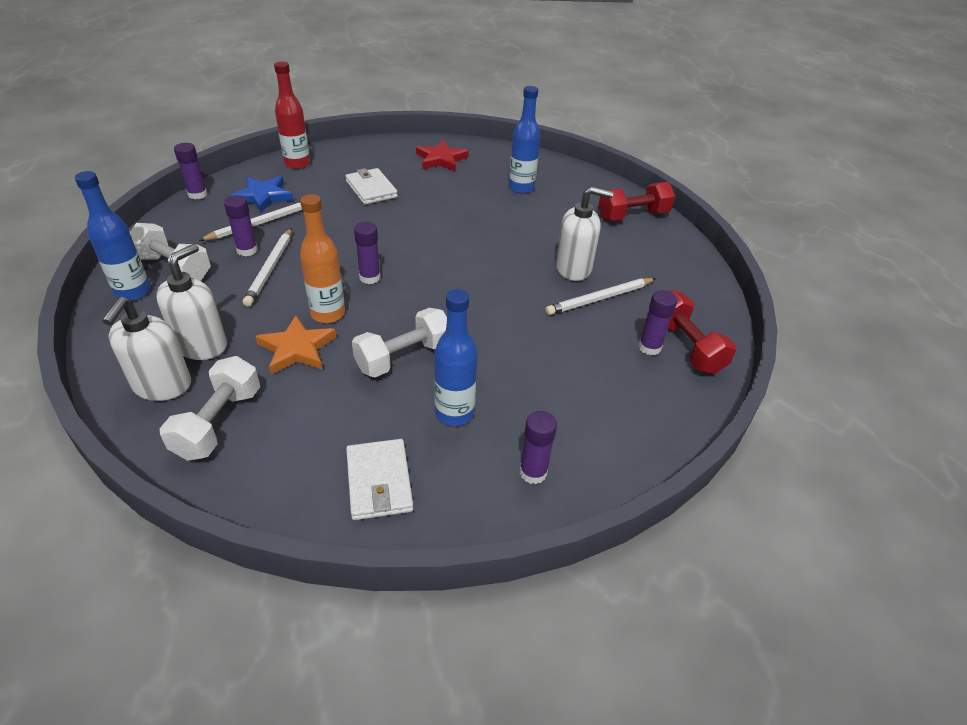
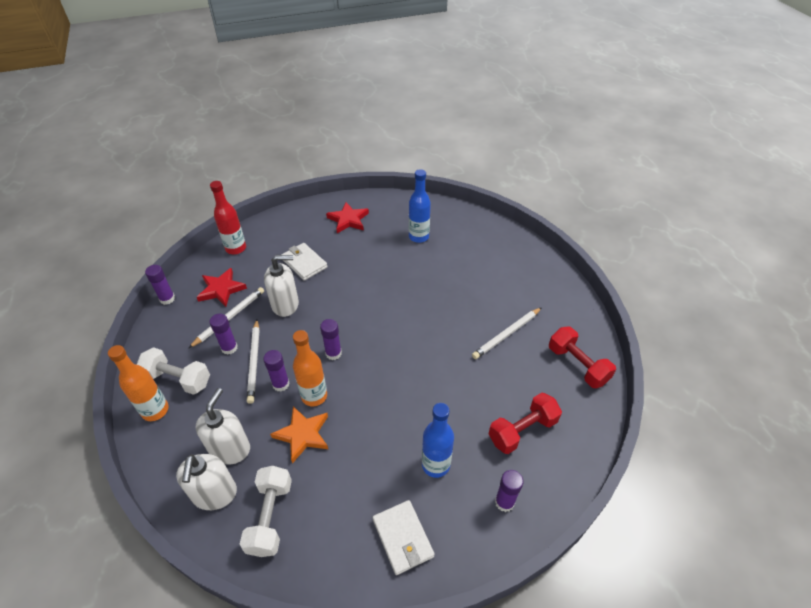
camera: 10 degrees left, 5 degrees up
(133, 292) = (155, 410): blue bottle -> orange bottle
(263, 196) = (221, 289): blue star -> red star
(404, 357) = (384, 423): white dumbbell -> none
(573, 268) = (480, 310): white soap dispenser -> white soap dispenser (285, 304)
(633, 216) = (508, 247): red dumbbell -> red dumbbell (522, 430)
(649, 347) = (553, 372): purple glue stick -> purple glue stick (281, 384)

